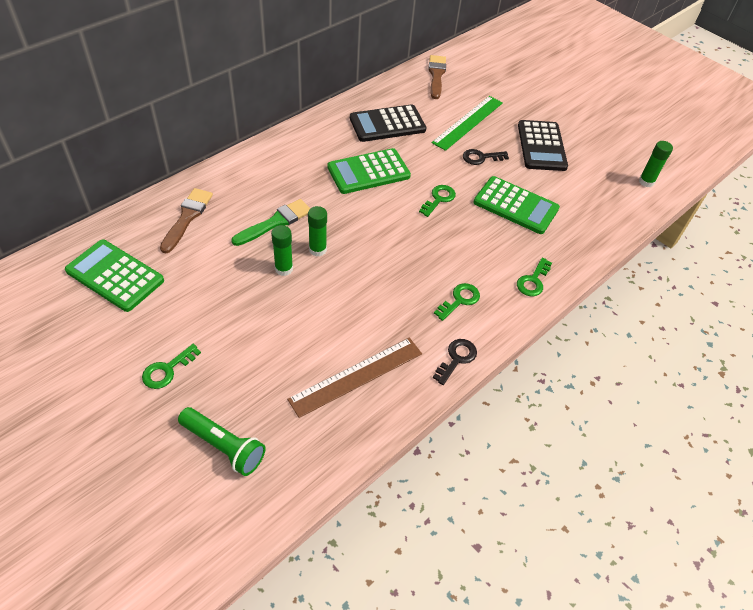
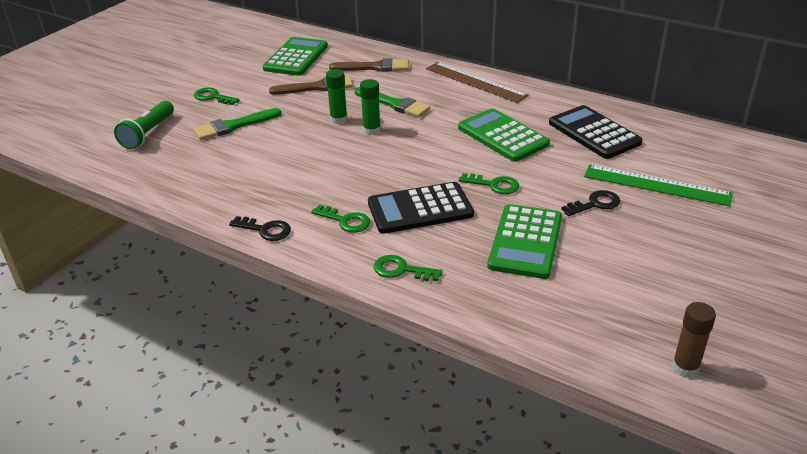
camera: 80 degrees right, 15 degrees down
(250, 358) = (233, 126): none -> green brush
(356, 376) = (229, 177): brown ruler -> brown ruler (475, 82)
(436, 75) = (728, 149): brown brush -> brown brush (316, 87)
(481, 157) = (595, 204): black key -> black key turned 90 degrees clockwise
(541, 146) = (668, 251): black calculator -> black calculator (420, 209)
(646, 182) = (685, 367): green glue stick -> brown glue stick

